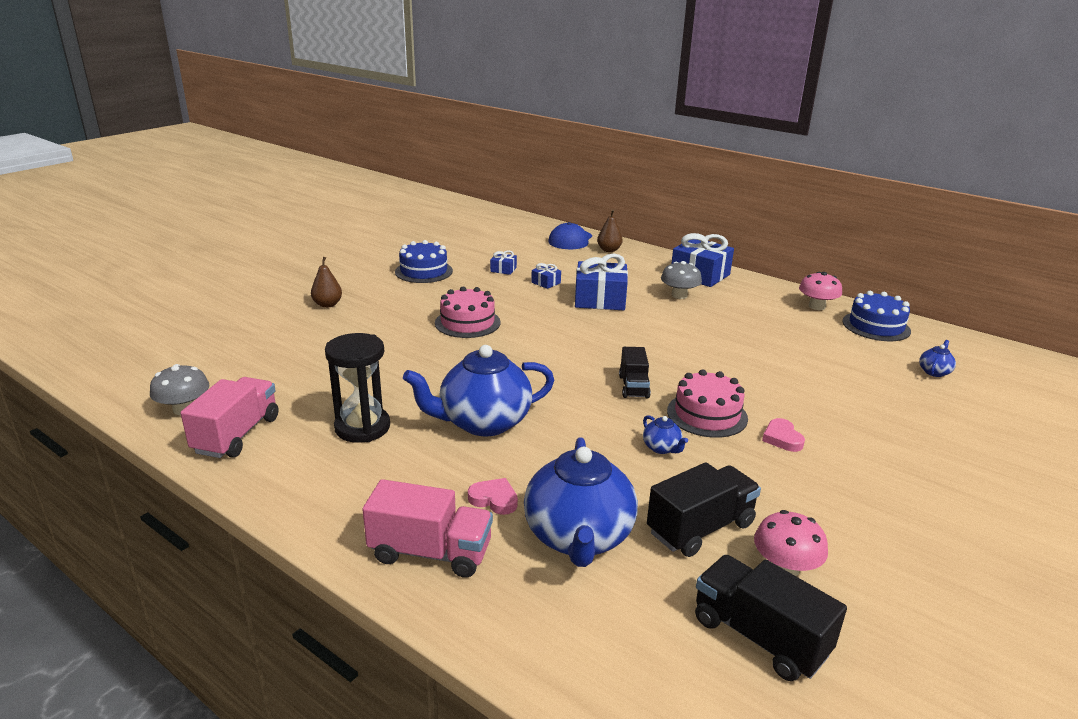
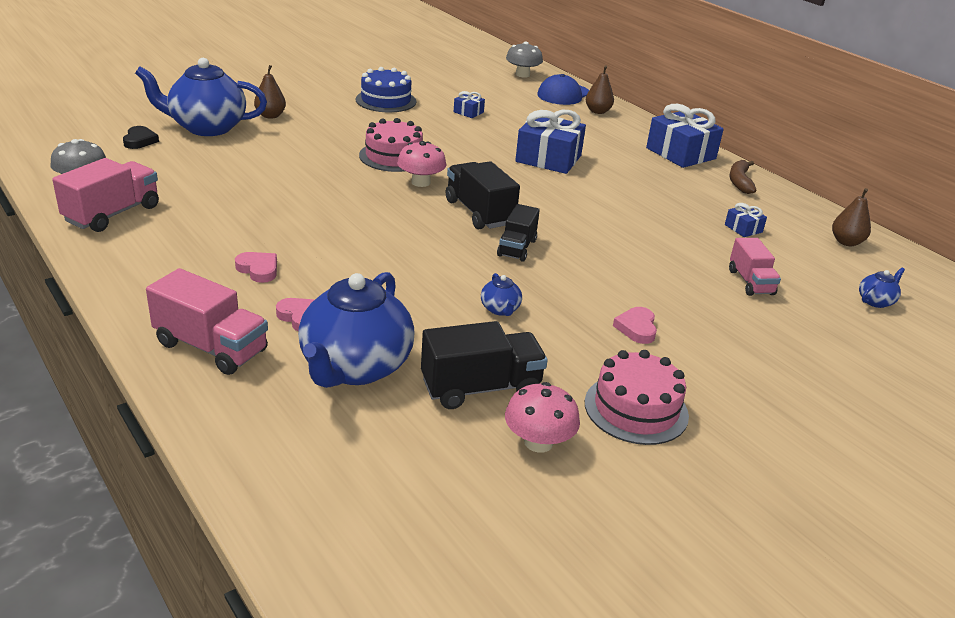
camera: 15 degrees right, 5 degrees up
(215, 353) = (140, 141): none -> black heart
(362, 427) = (226, 230): black hourglass -> none
(421, 460) = (258, 269): none -> pink heart
(483, 422) = (341, 249): blue teapot -> blue teapot (207, 127)
(546, 283) = (503, 132): blue gift -> blue gift (743, 228)
(679, 295) = (639, 170): grey mushroom -> grey mushroom (522, 75)
(707, 414) = (573, 289): pink cake -> pink cake (636, 409)
(759, 636) = (462, 492): black truck -> black truck (479, 213)
(762, 291) = (739, 182): none -> brown banana
(816, 306) = (791, 209): pink mushroom -> pink mushroom (420, 182)
(835, 376) = (750, 282): none -> pink truck
(876, 326) = (846, 242): blue cake -> brown pear

